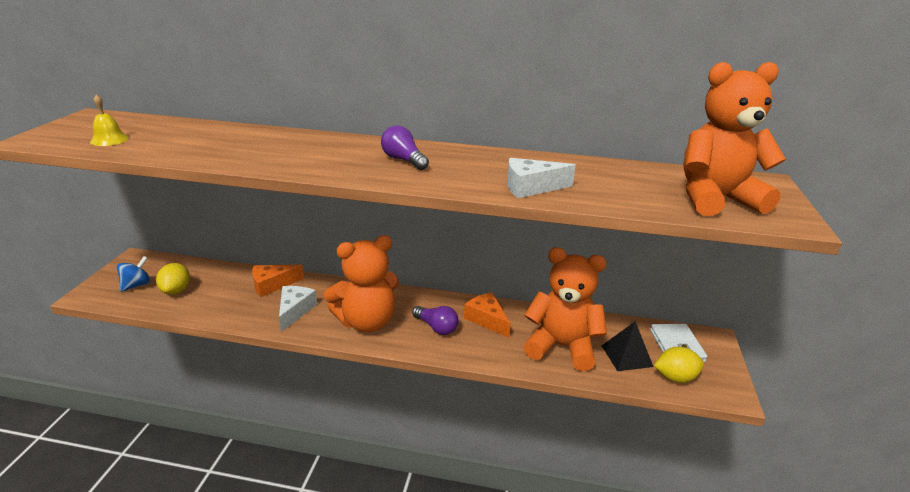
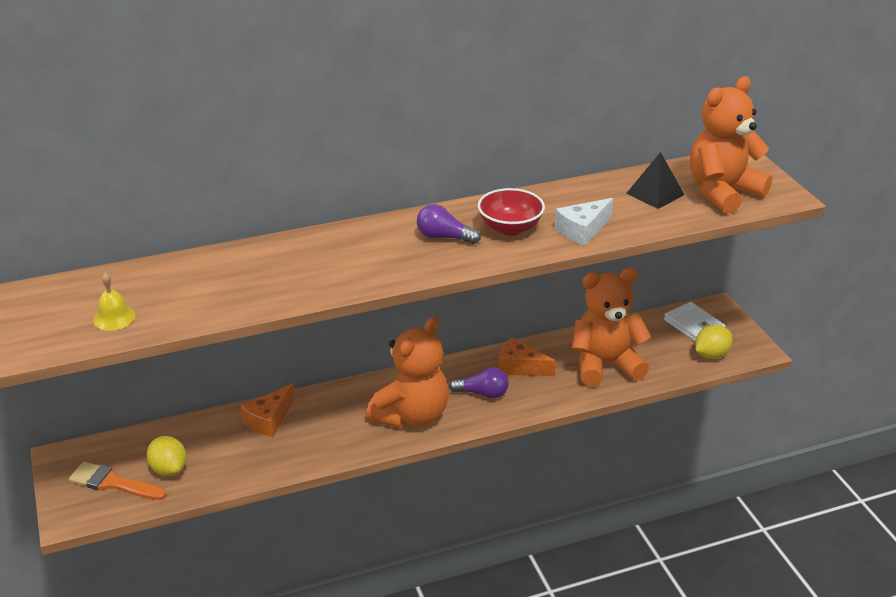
camera: 30 degrees left, 5 degrees up
(137, 285) = (113, 483): blue spinning top -> orange brush
(295, 311) = (328, 435): white cheese -> none
(467, 169) = (510, 228): none -> red bowl
(626, 356) = (662, 351): black pyramid -> black pyramid (655, 194)

